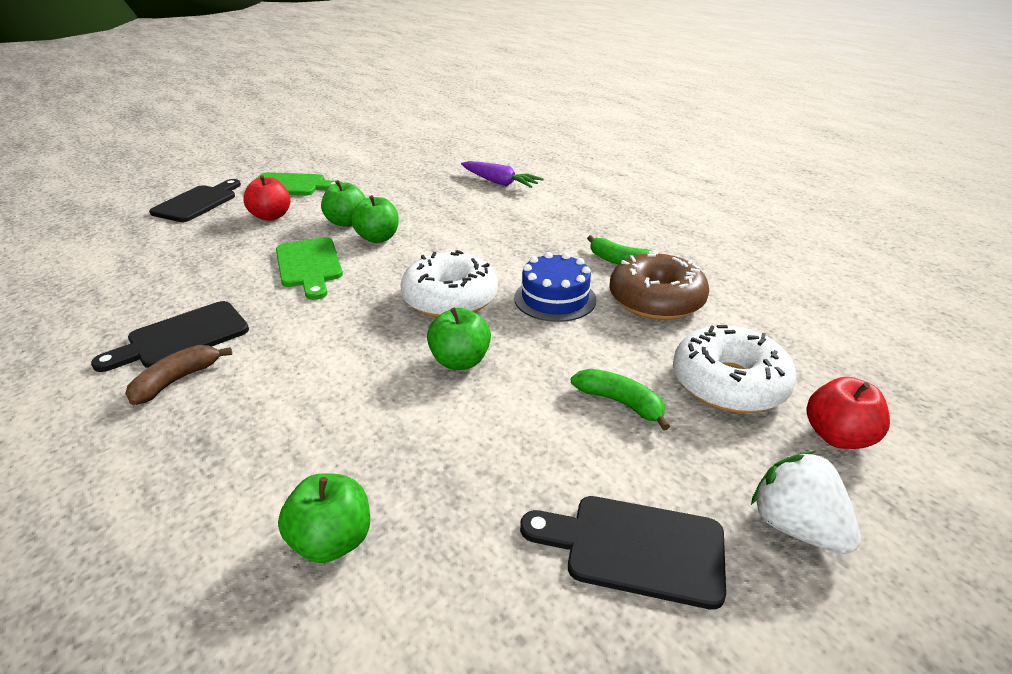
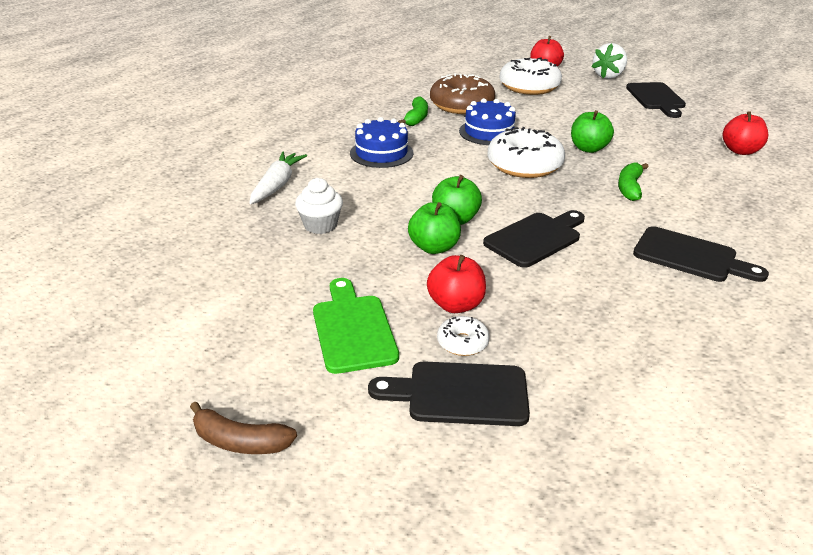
camera: 110 degrees left, 0 degrees up
(177, 380) = (726, 235): brown banana -> brown banana (240, 441)
(234, 211) = (462, 342): none -> white donut
(309, 265) = (536, 238): green cutting board -> black cutting board
(332, 541) = (740, 151): green apple -> red apple
(421, 190) = (320, 225): none -> white cupcake
(499, 182) = (277, 185): purple carrot -> white carrot
(534, 228) = (381, 153): none -> blue cake
(620, 403) = (573, 107): green banana -> green banana (629, 188)

